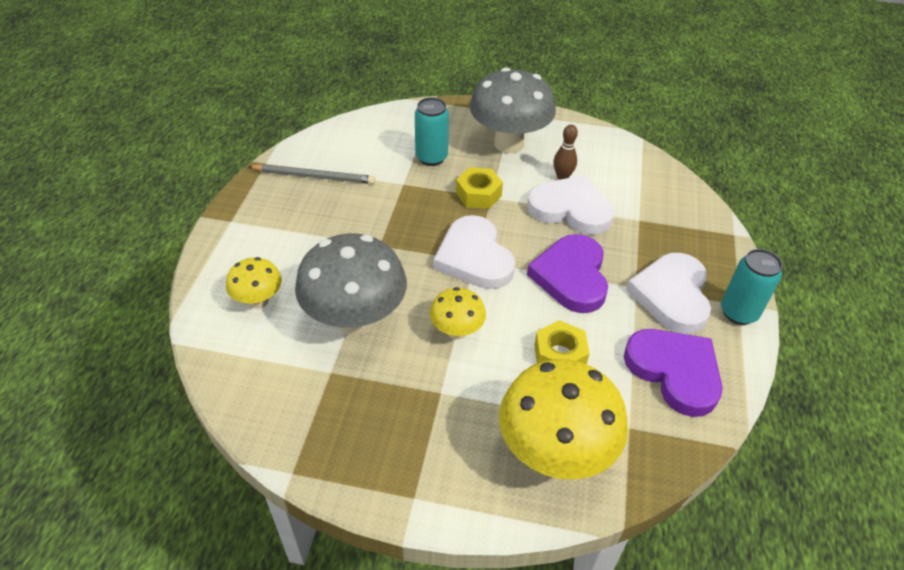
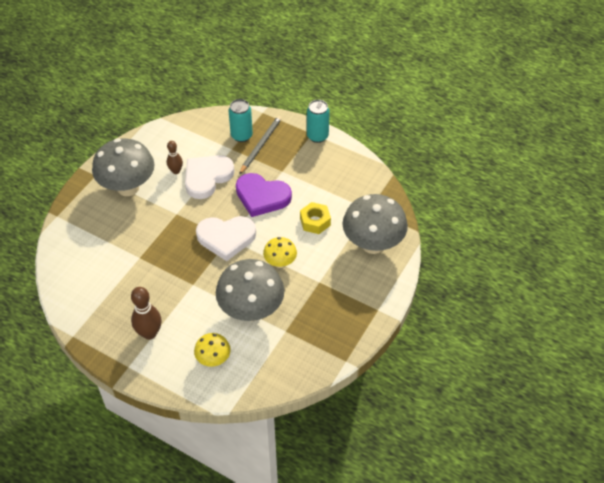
camera: 70 degrees left, 5 degrees up
(286, 226) = (149, 333): none -> brown bowling pin
(314, 176) = (105, 308): grey pencil -> grey pencil (261, 145)
(431, 158) = (120, 234): turquoise can -> turquoise can (241, 135)
(478, 194) = (170, 219): yellow nut -> none
(554, 453) = (372, 244): yellow mushroom -> grey mushroom
(672, 295) = (294, 158): white heart -> none
(674, 372) = (344, 178): purple heart -> none

